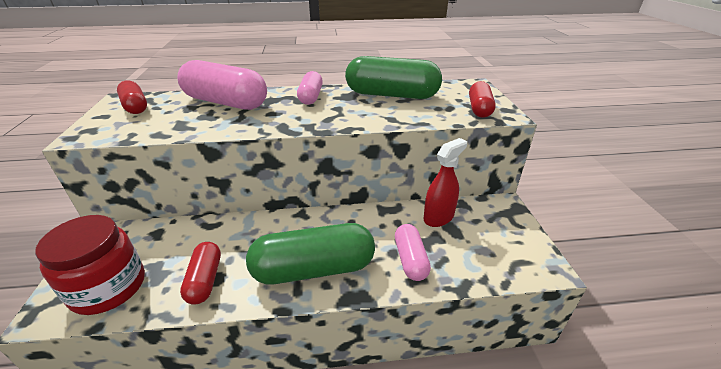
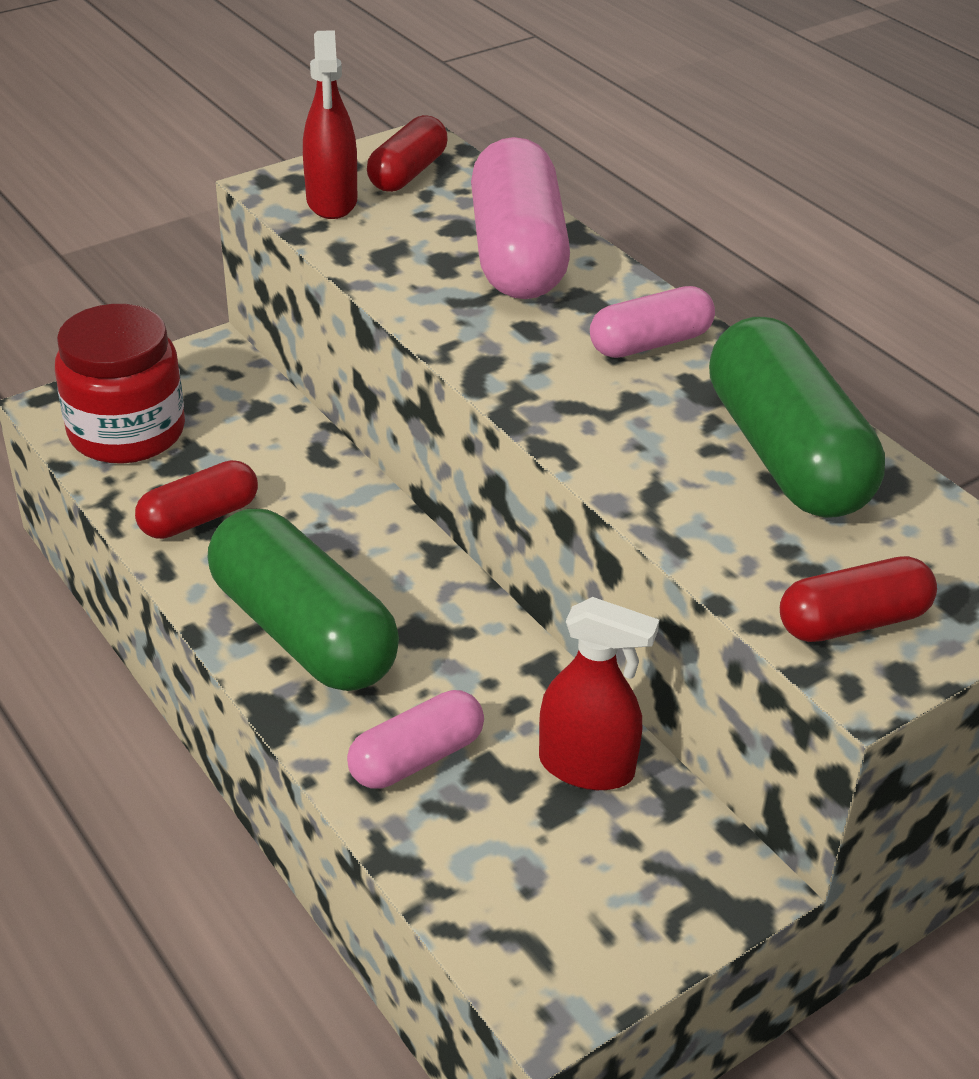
camera: 60 degrees right, 5 degrees up
(121, 127) = (332, 201): none -> red spray bottle

